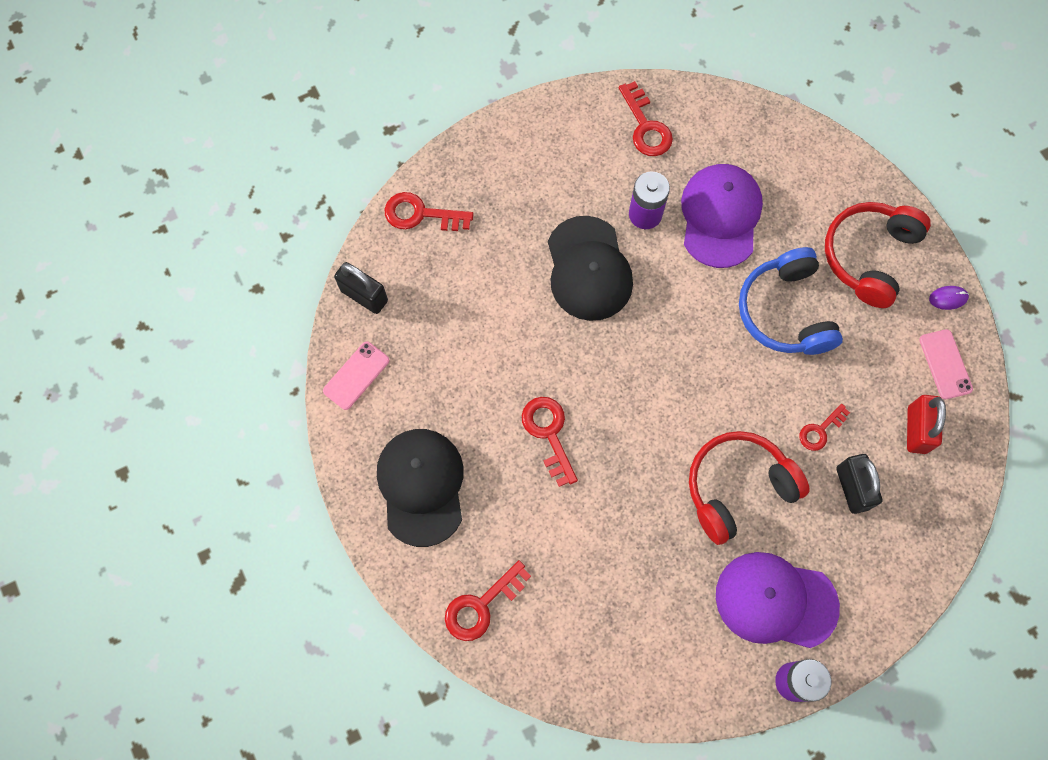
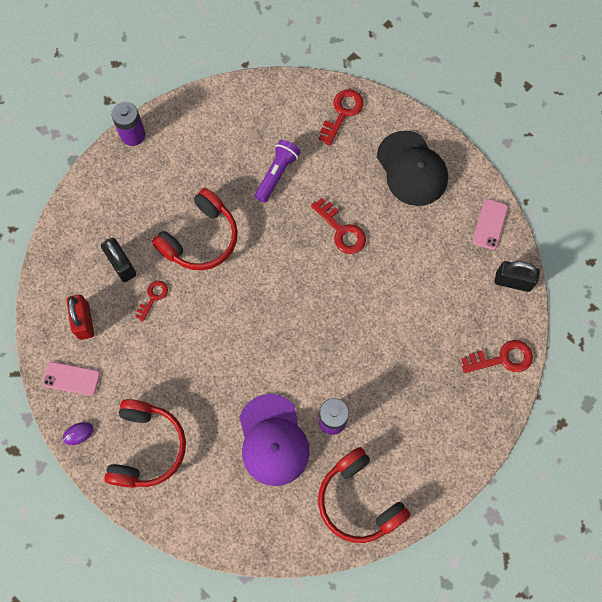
camera: 160 degrees right, 0 degrees up
(588, 269) = (359, 360): black cap -> none
(607, 544) = (277, 174): none -> purple flashlight
(646, 126) = (358, 500): red key -> red headphones
(775, 600) = (156, 177): purple cap -> none
(785, 312) = (201, 378): blue headphones -> none
(945, 364) = (71, 378): pink phone -> pink phone turned 45 degrees counterclockwise

